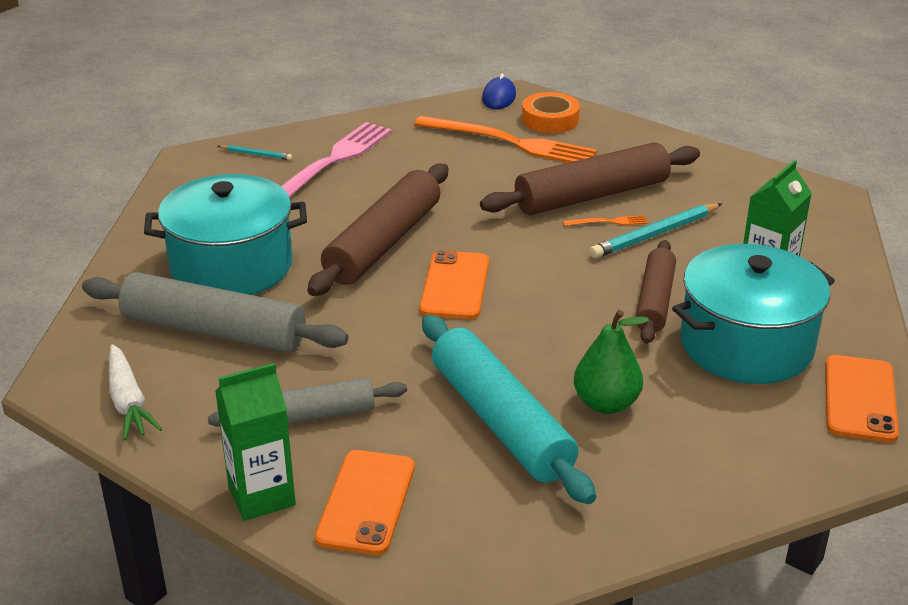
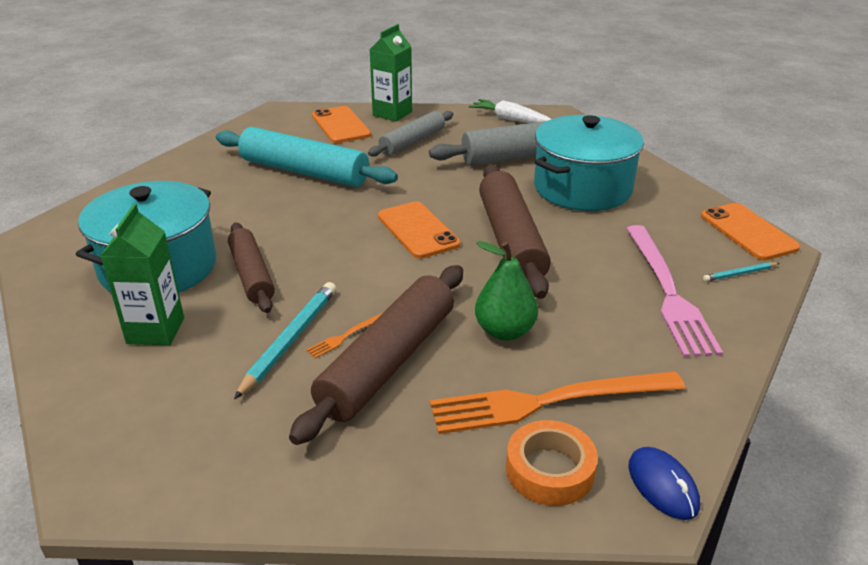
camera: 145 degrees right, 0 degrees up
(606, 403) = (245, 199): green pear -> green pear (505, 331)
(860, 399) = (56, 259): orange phone -> orange phone (748, 232)

